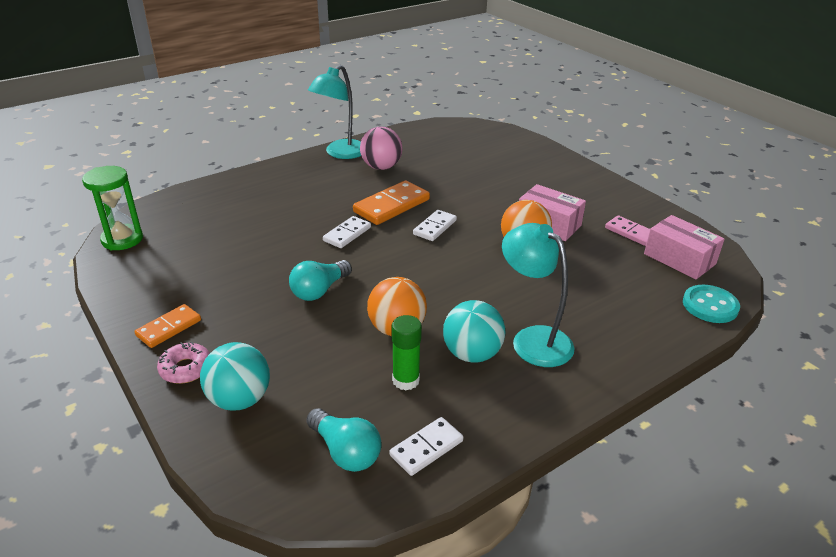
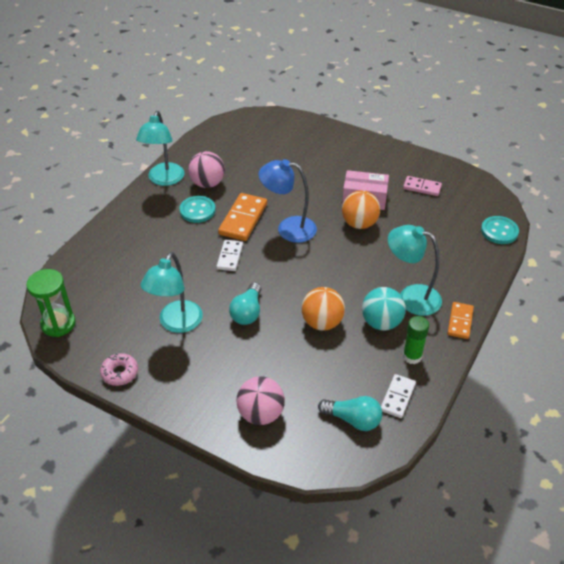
camera: 25 degrees left, 10 degrees up
(169, 328) = (166, 383): orange domino -> orange domino (460, 321)
(186, 369) = (206, 407): pink donut -> pink donut (120, 373)
(234, 276) = (176, 324): none -> turquoise lamp
(239, 399) = (261, 414): turquoise ball -> pink ball
(350, 186) = (197, 210): none -> turquoise button
(406, 380) = (354, 357): green glue stick -> green glue stick (412, 356)
(434, 227) = (288, 228): white domino -> blue lamp
(679, 259) = (463, 200): pink box -> none

